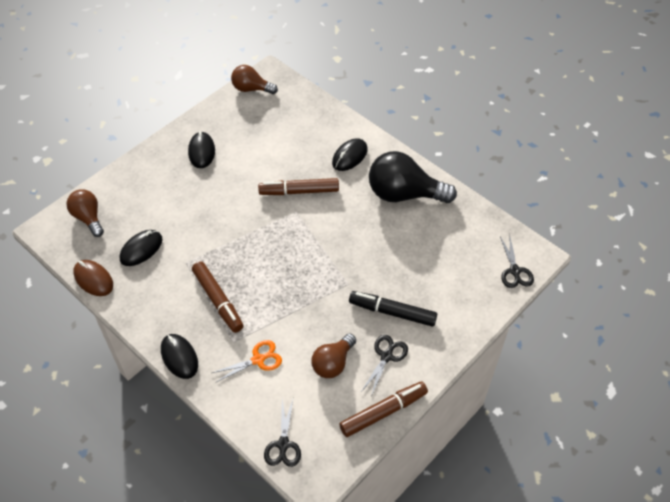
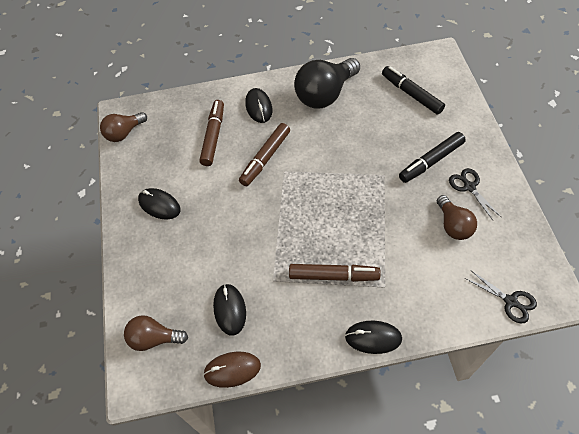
camera: 50 degrees left, 5 degrees up
(258, 360) = (416, 277): orange scissors -> none
(383, 412) = (519, 216): brown marker -> brown marker (213, 136)
(461, 258) = (411, 94): none -> black marker
(514, 271) = (444, 72): black scissors -> none

